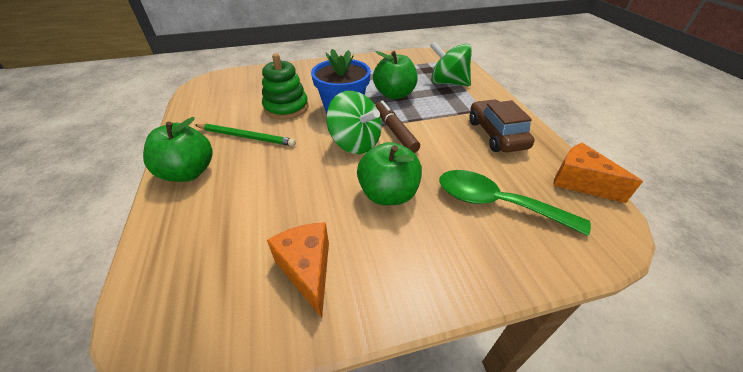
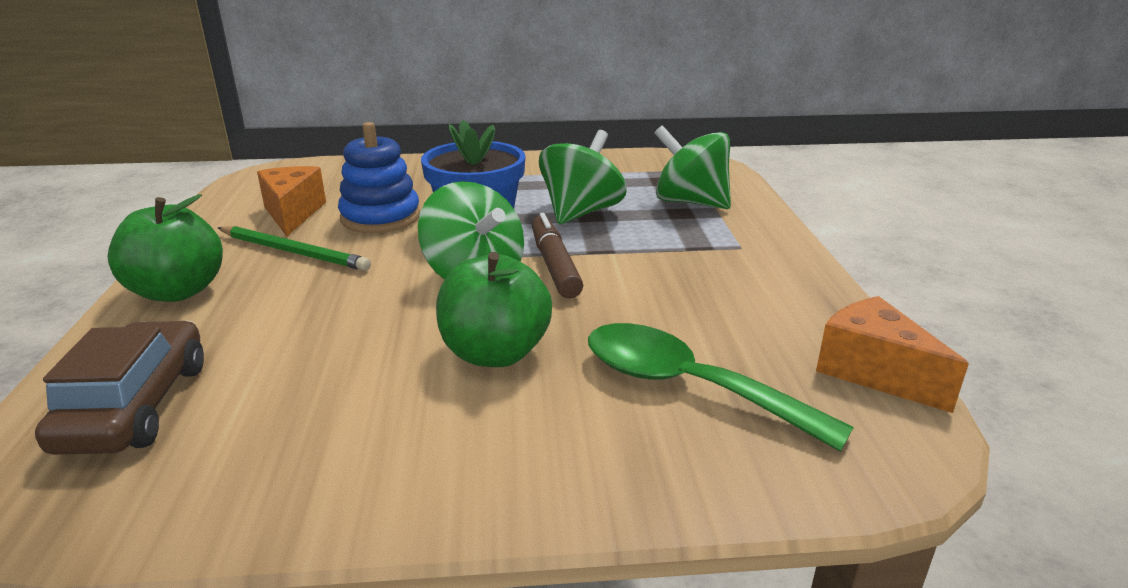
camera: 10 degrees right, 15 degrees down
(286, 108) = (380, 217): green stacking toy -> blue stacking toy
(307, 270) = (302, 441): orange cheese -> orange cheese (293, 213)
(394, 94) = (581, 212): green apple -> green spinning top
(496, 134) = (743, 285): brown car -> brown car (135, 406)

